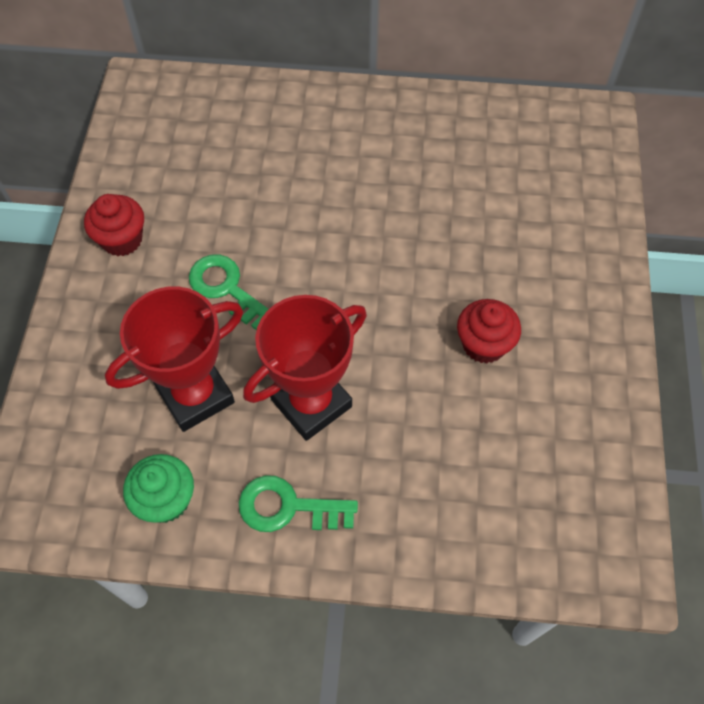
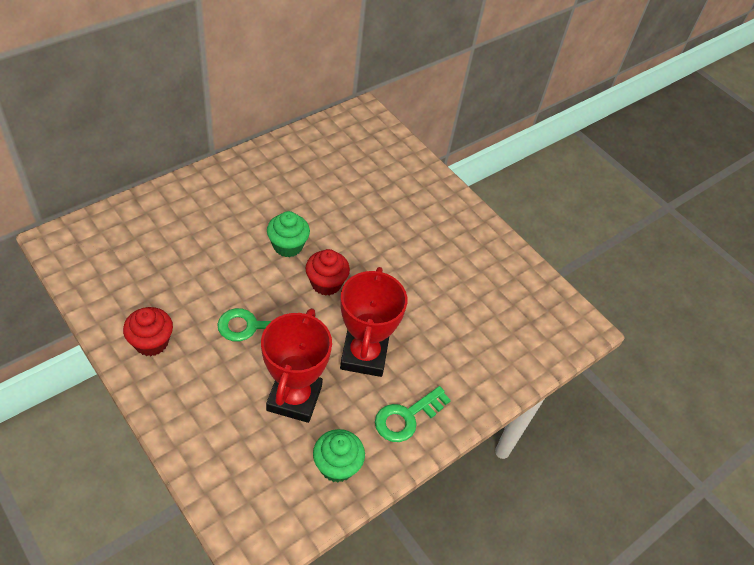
camera: 50 degrees left, 10 degrees down
(350, 224) = (288, 246): none -> green cupcake
(484, 344) = (421, 265): red cupcake -> red cupcake (326, 283)

